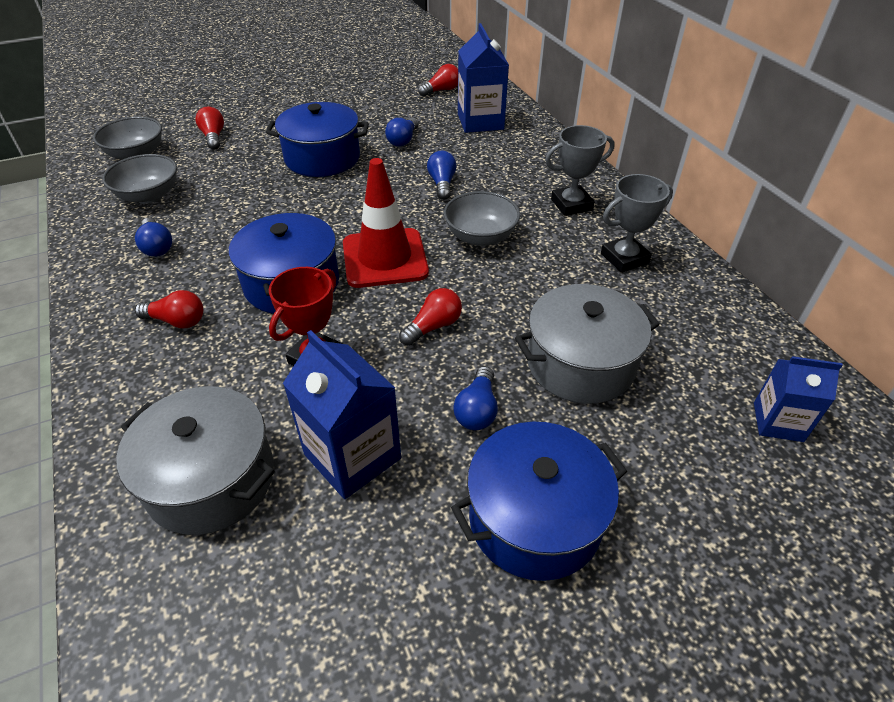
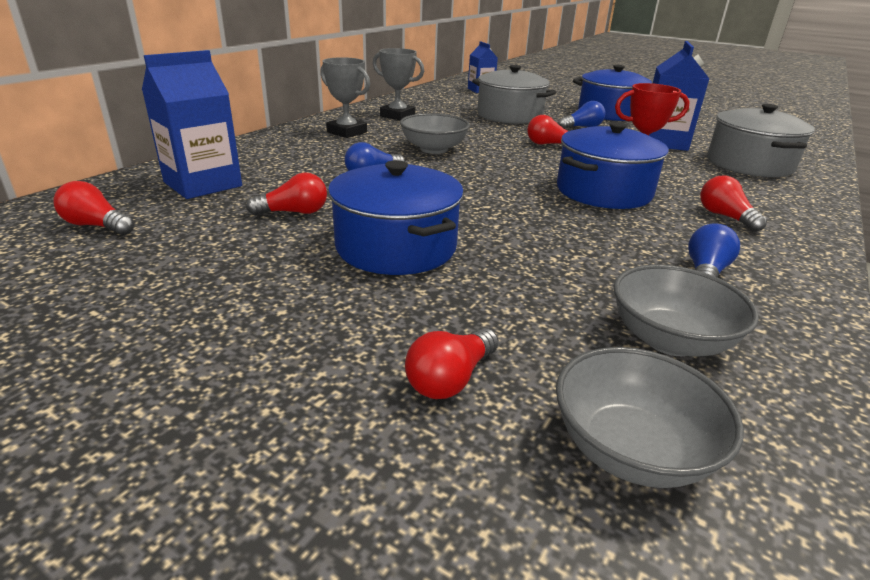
camera: 125 degrees left, 15 degrees down
(385, 258) = (514, 170): red traffic cone -> none
(403, 140) = (294, 212): blue light bulb -> red light bulb

